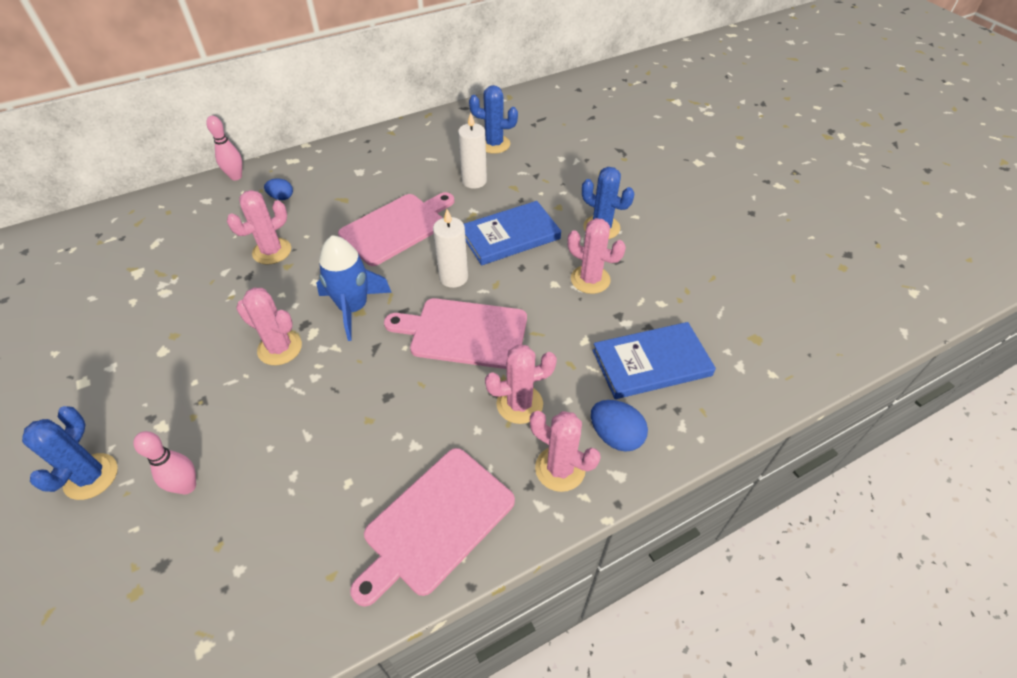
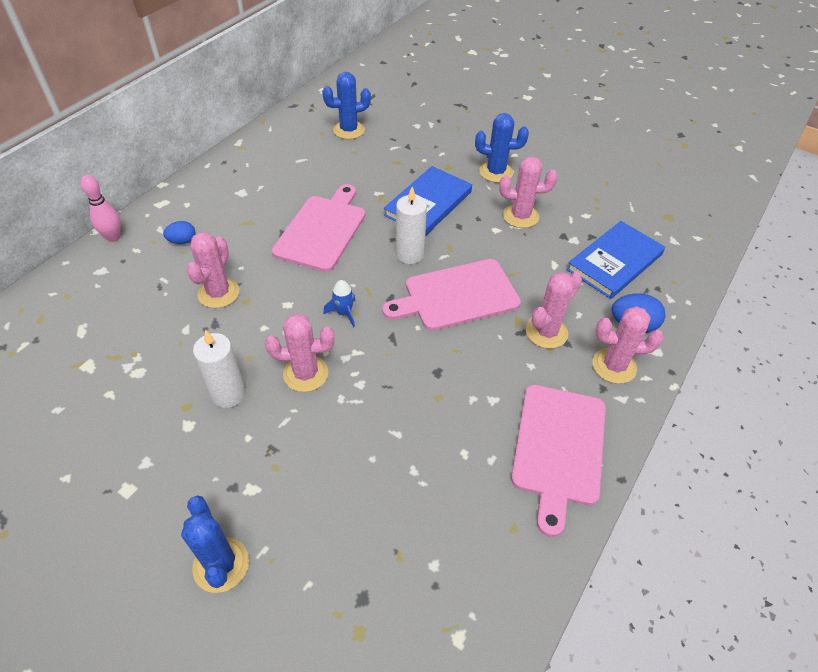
camera: 30 degrees left, 0 degrees up
(187, 486) = (325, 525): pink bowling pin -> none
(353, 308) = (344, 313): blue rocket -> blue rocket, size x0.49
(474, 181) = (358, 167): white candle -> white candle (228, 394)

